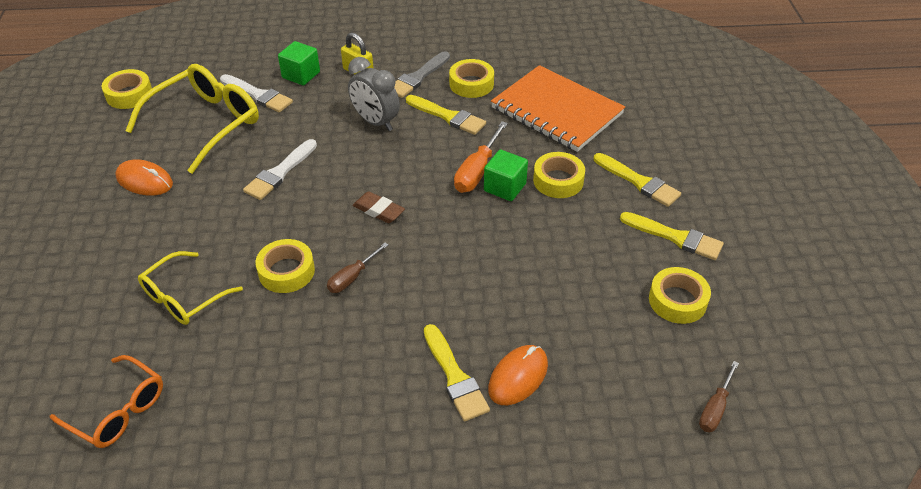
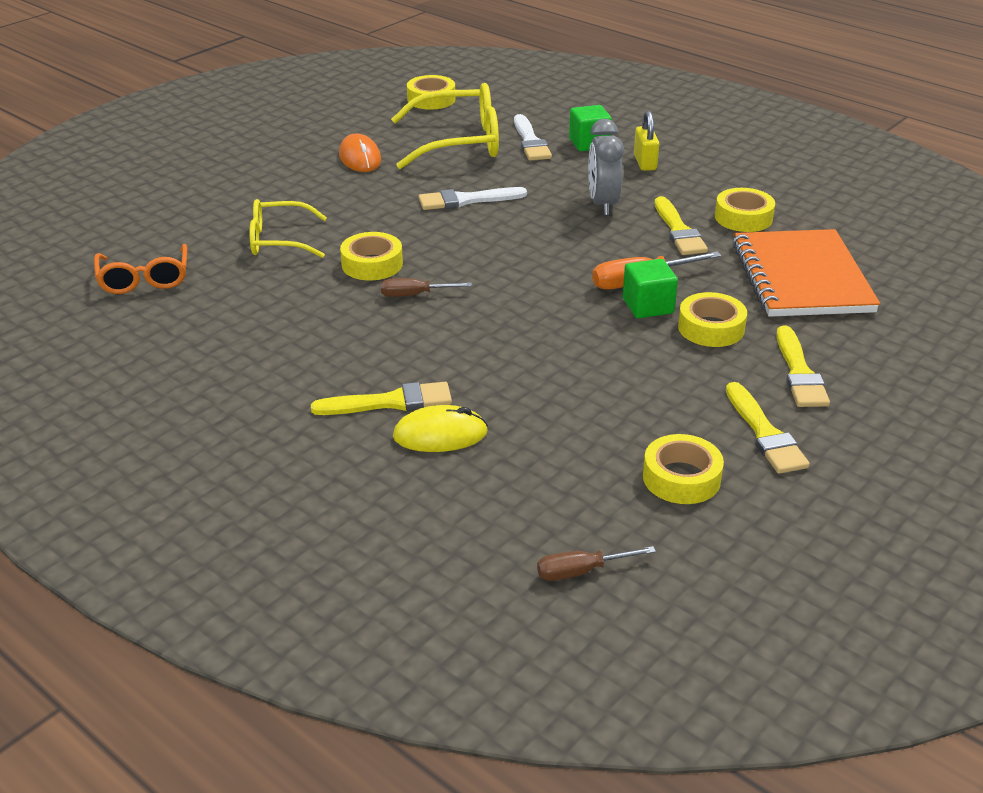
camera: 45 degrees right, 10 degrees down
(378, 210) = (506, 264): brown eraser -> none
(418, 77) = (696, 190): grey brush -> none
(455, 377) = (390, 402): yellow brush -> yellow brush turned 120 degrees counterclockwise
(518, 377) = (440, 434): orange mouse -> yellow mouse

